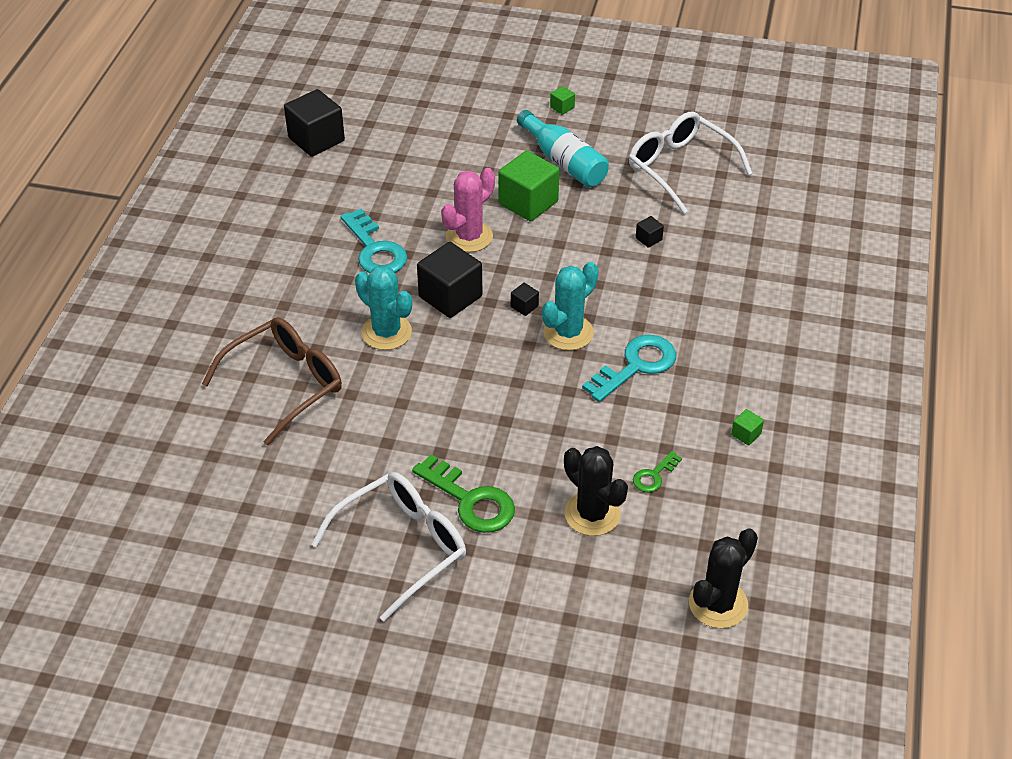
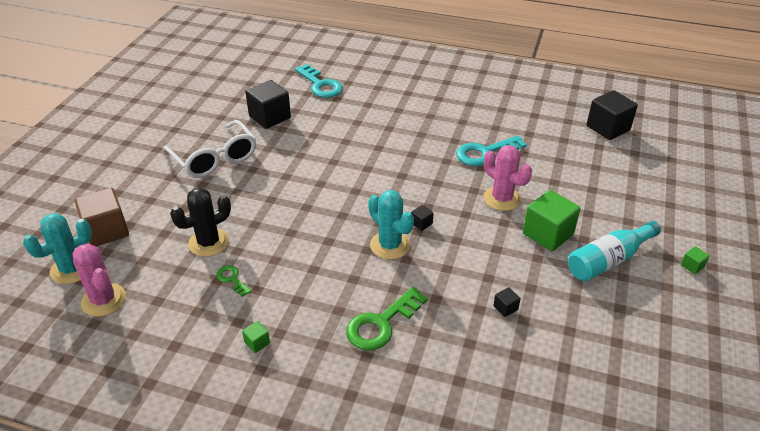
camera: 95 degrees right, 5 degrees down
(286, 384) = (359, 117): brown glasses -> none
(386, 332) = (400, 156): turquoise cactus -> turquoise cactus (72, 269)
(450, 296) = (434, 186): black cube -> black cube (270, 117)
(471, 501) = (240, 187): green key -> green key (381, 324)
(587, 643) = (107, 231): none -> brown cube
(636, 366) = (347, 282): turquoise key -> turquoise key (320, 85)
(679, 168) = (616, 345): white glasses -> none
(718, 604) = (103, 300): black cactus -> pink cactus

